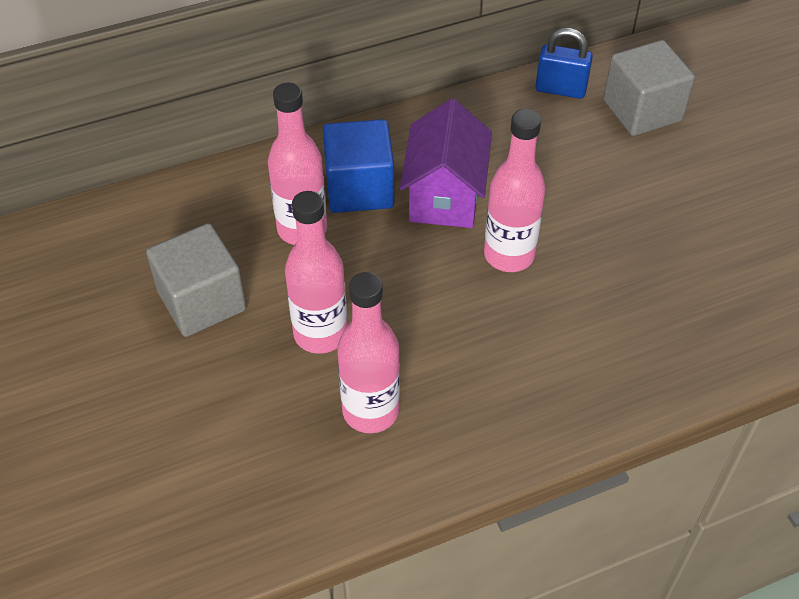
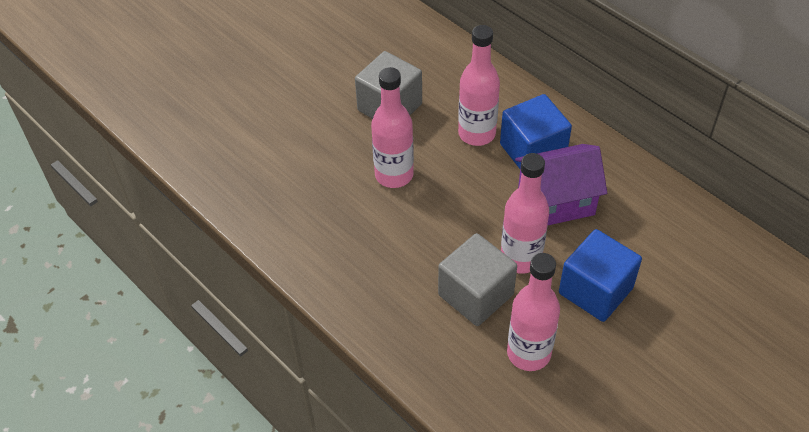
camera: 70 degrees right, 0 degrees up
(370, 411) = (346, 222): pink bottle -> pink bottle (528, 353)
(560, 89) = (723, 242): blue padlock -> none
(579, 208) = (595, 290): none -> blue cube
(642, 110) = (738, 306): grey cube -> grey cube (475, 295)

